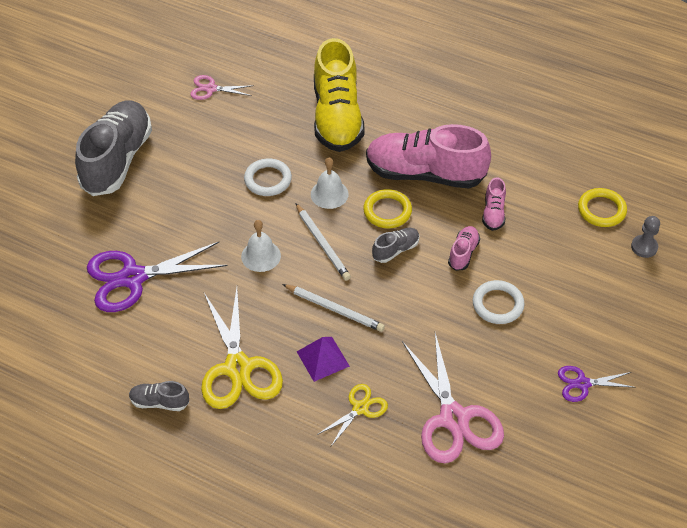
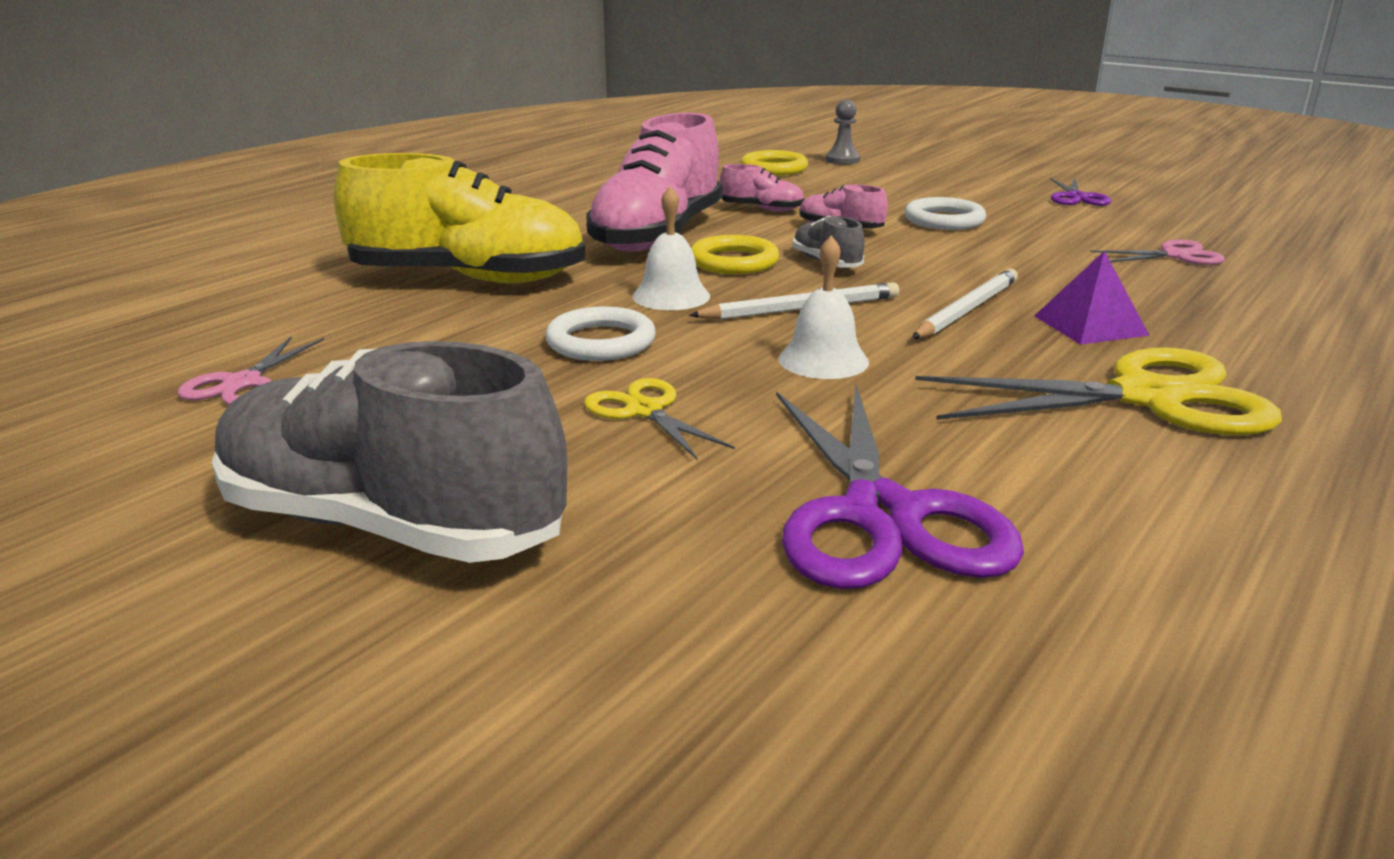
camera: 80 degrees left, 25 degrees down
(160, 402) = (1301, 492): grey shoe -> none
(360, 408) = (1192, 306): yellow scissors -> yellow scissors (644, 410)
(453, 418) = (1175, 255): pink scissors -> pink scissors, size x0.52

